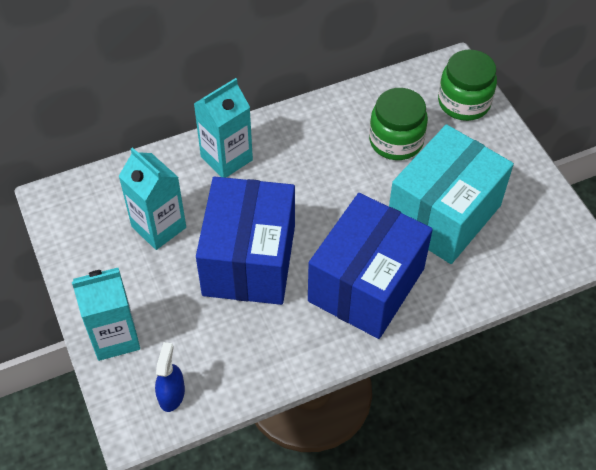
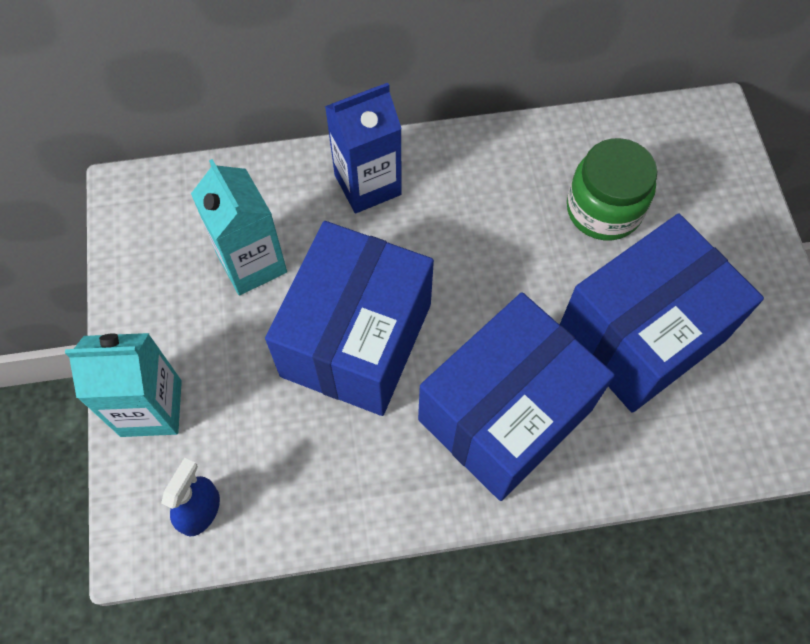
camera: 15 degrees right, 10 degrees up
(226, 158) = (367, 184): turquoise carton -> blue carton
(443, 214) = (641, 334): turquoise box -> blue box
(464, 102) = (714, 173): green jar -> none

